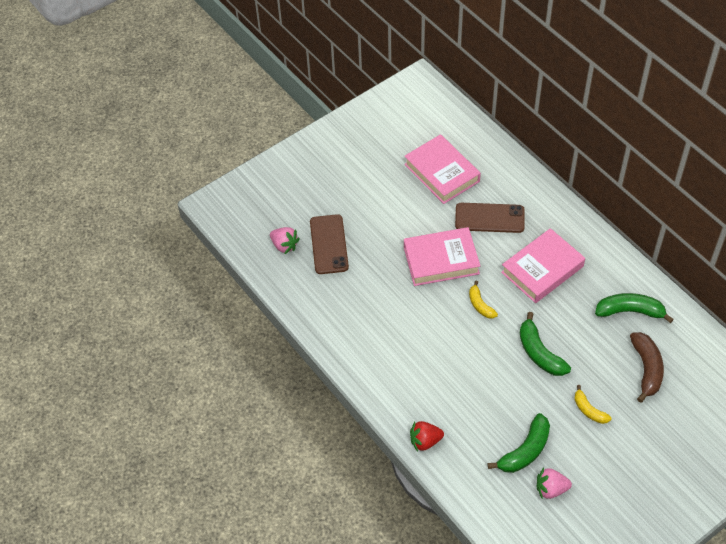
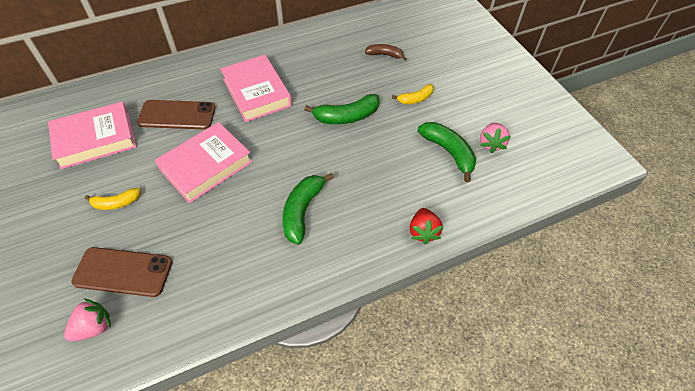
camera: 80 degrees left, 0 degrees up
(441, 260) = (206, 166): pink book -> pink book turned 45 degrees clockwise
(480, 305) = (276, 147): yellow banana -> yellow banana (116, 203)
(489, 218) = (177, 115): brown phone -> brown phone turned 75 degrees clockwise
(630, 311) = (325, 50): green banana -> green banana (302, 211)
(646, 369) = (385, 55): brown banana -> brown banana, size x0.61

